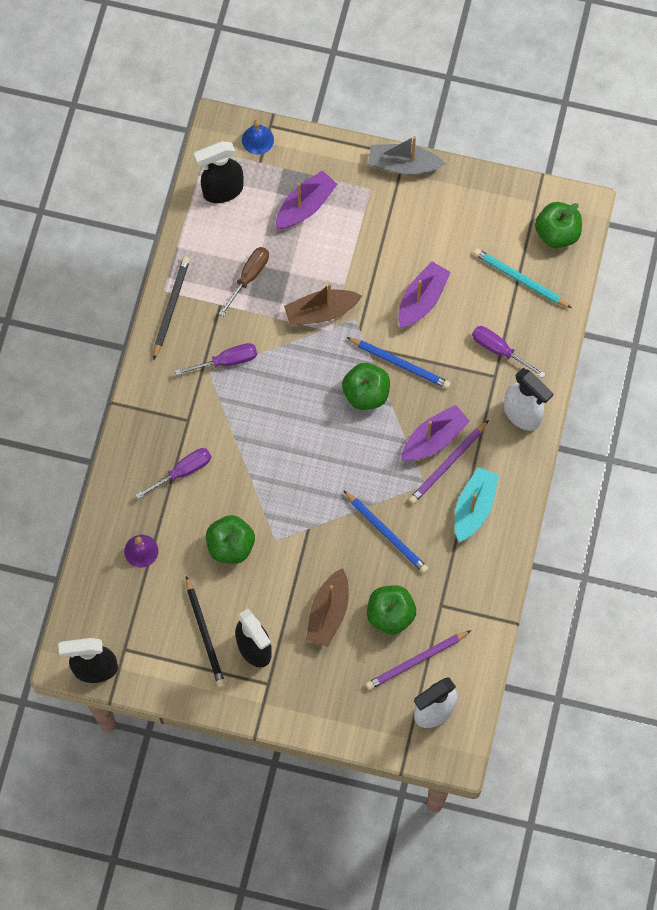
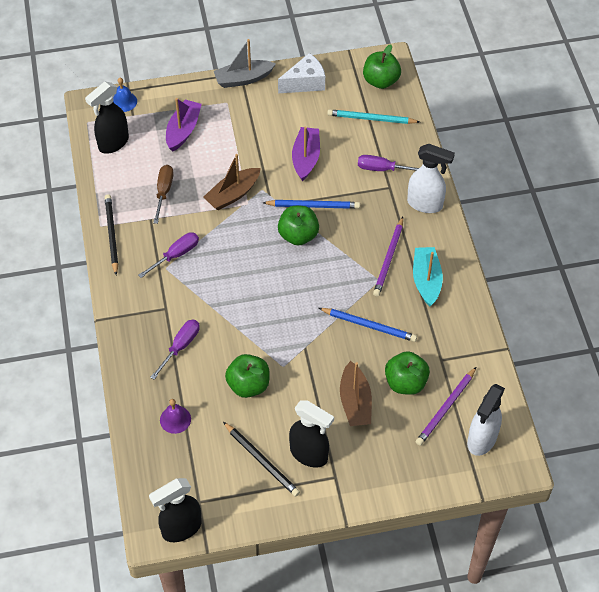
camera: 25 degrees left, 15 degrees down
(434, 439) = (368, 246): purple boat -> none
(470, 199) = (305, 83): none -> white cheese

